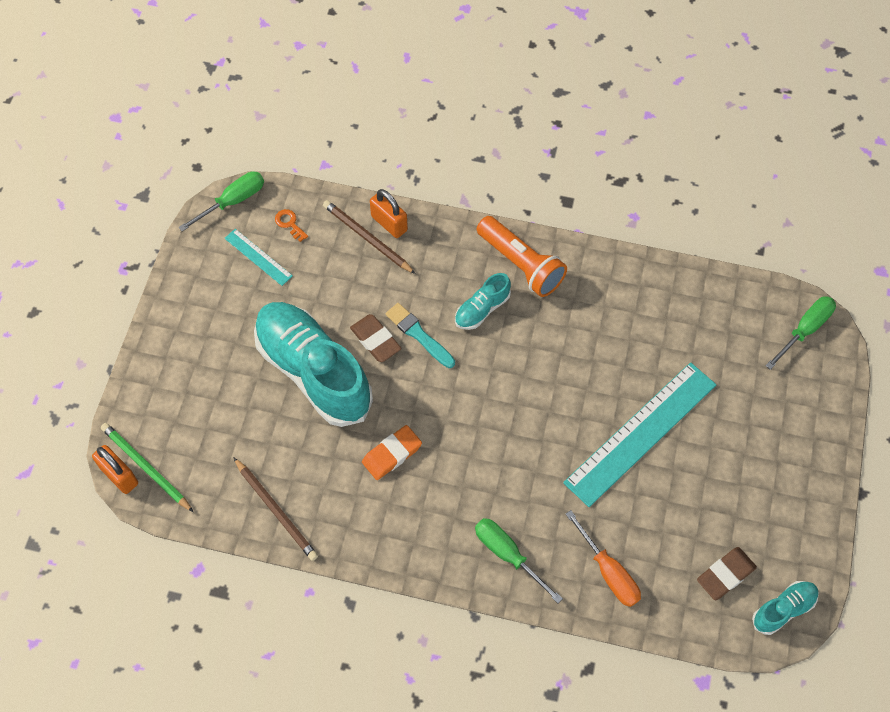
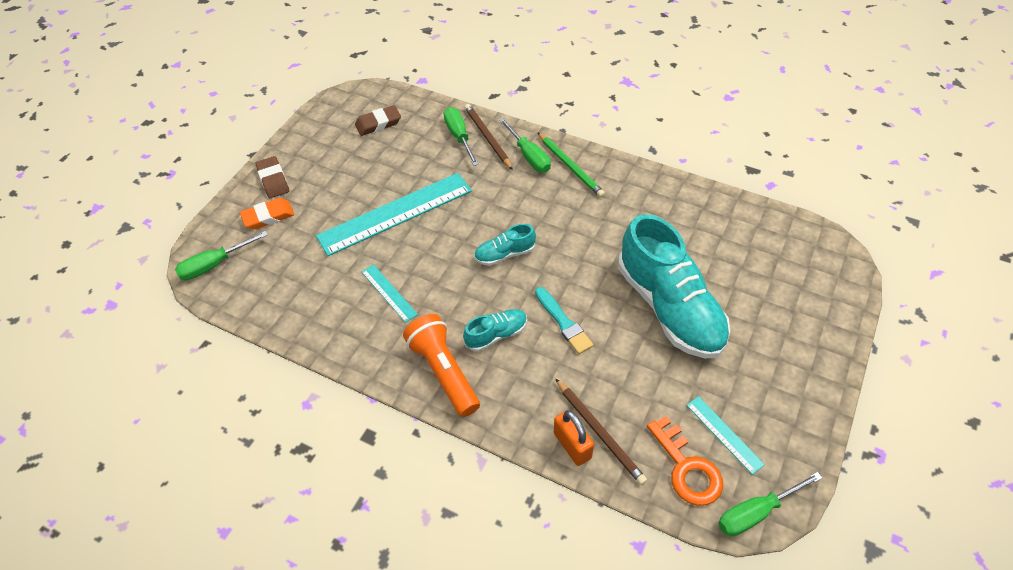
camera: 165 degrees left, 10 degrees down
(119, 475) = (847, 254): orange padlock -> none
(146, 467) = (824, 256): green pencil -> green pencil (570, 166)
(276, 510) = (707, 209): brown pencil -> brown pencil (487, 137)
(289, 223) = (687, 468): orange key -> orange key, size x2.00
(375, 340) = (606, 325): brown eraser -> brown eraser (273, 180)
(392, 454) = (606, 232): orange eraser -> orange eraser (268, 216)
(606, 333) = (389, 293): none -> turquoise ruler
(608, 572) = (459, 136): orange screwdriver -> green screwdriver
(783, 609) = (350, 102): turquoise shoe -> turquoise shoe (505, 254)

